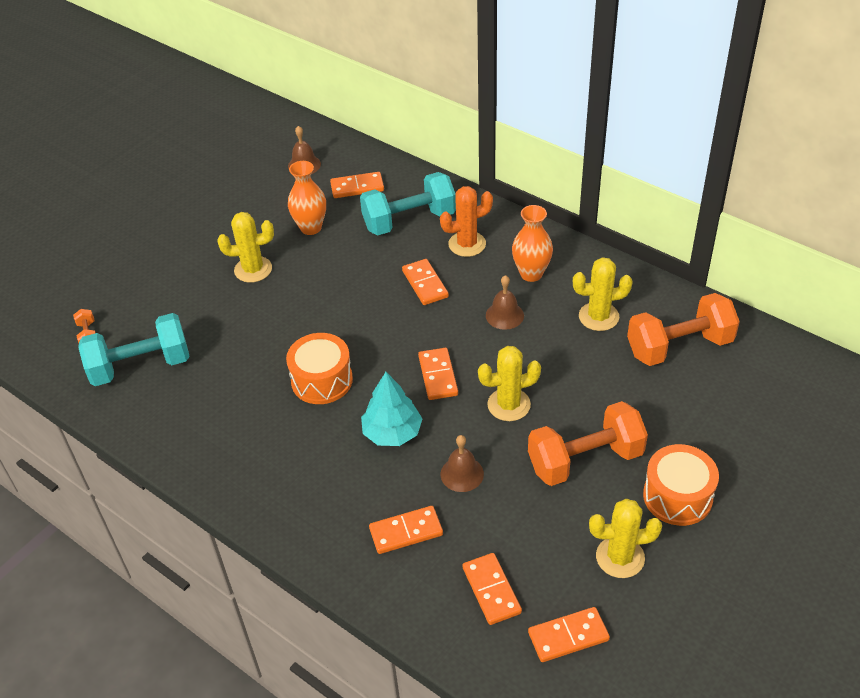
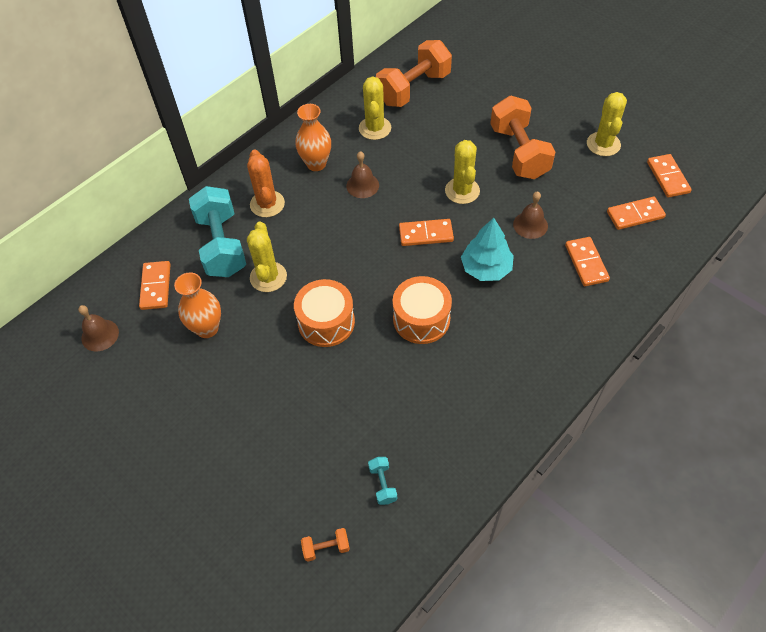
camera: 85 degrees left, 10 degrees up
(140, 366) = (383, 484): turquoise dumbbell -> turquoise dumbbell, size x0.41
(253, 269) = (258, 381): yellow cactus -> yellow cactus (268, 277)
(425, 284) = (312, 237): orange domino -> none
(677, 496) = (552, 109): orange drum -> orange drum (326, 322)
(679, 346) = (413, 89): orange dumbbell -> orange dumbbell turned 60 degrees clockwise

